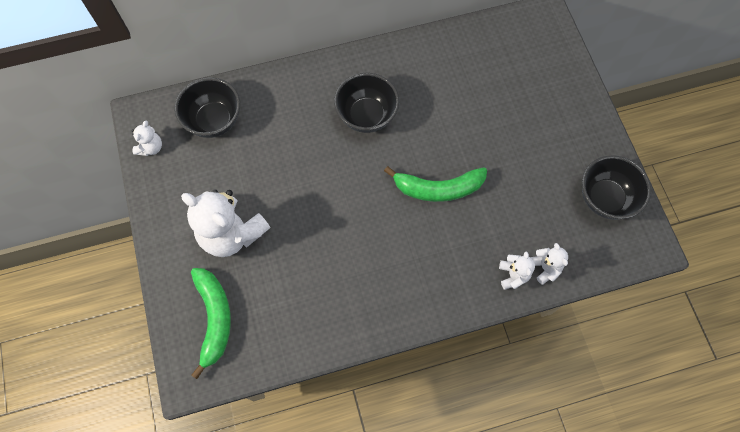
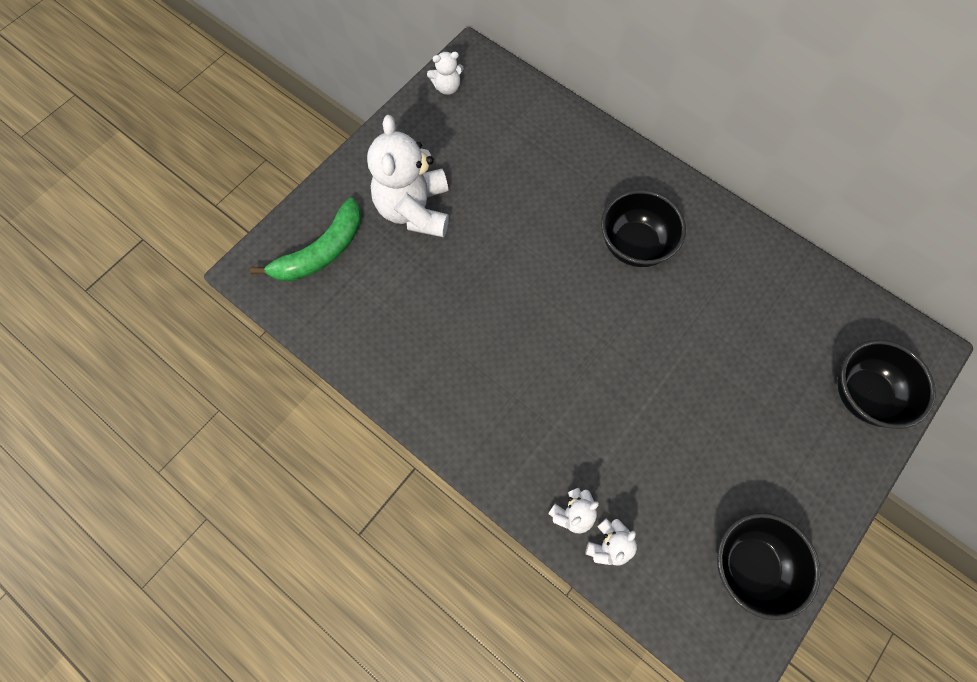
camera: 55 degrees right, 0 degrees up
(214, 121) = (515, 118): black bowl -> black bowl (863, 394)
(438, 188) = (611, 368): green banana -> none

